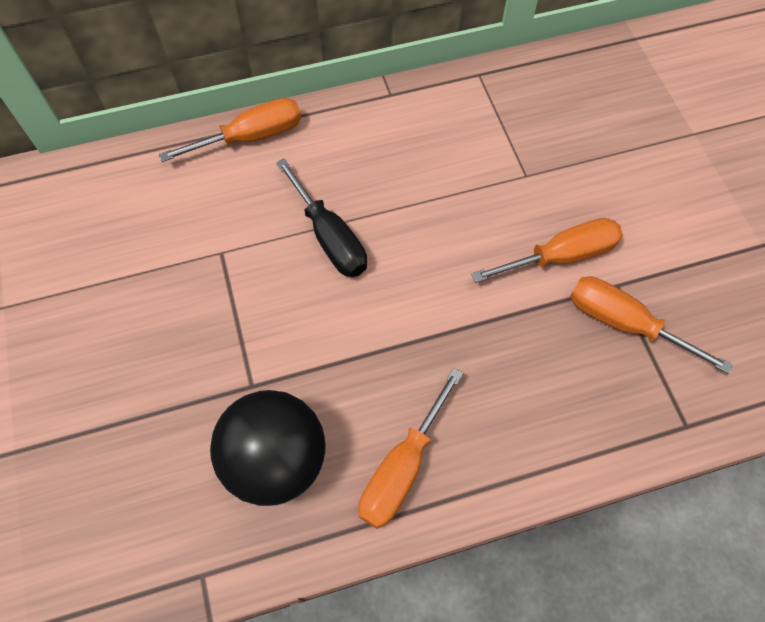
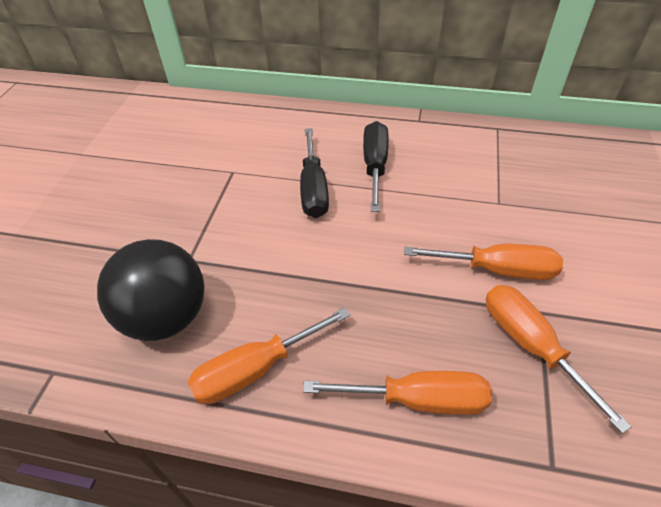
camera: 30 degrees right, 15 degrees down
(251, 137) = (302, 115): orange screwdriver -> orange screwdriver (417, 400)
(378, 178) = (375, 166): none -> black screwdriver

